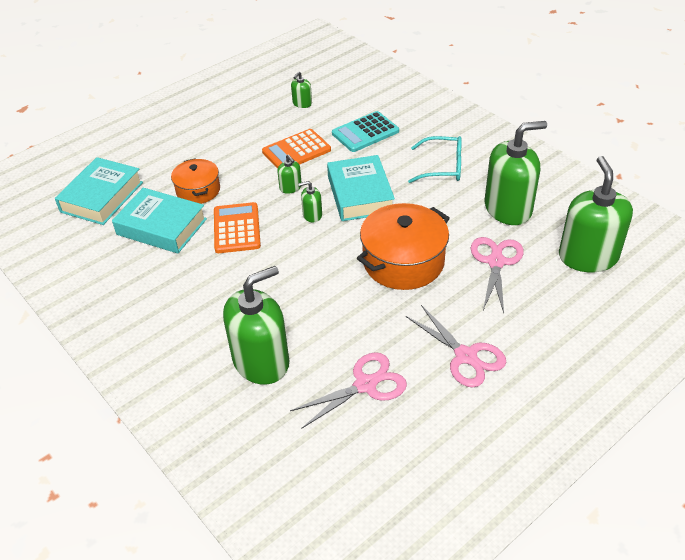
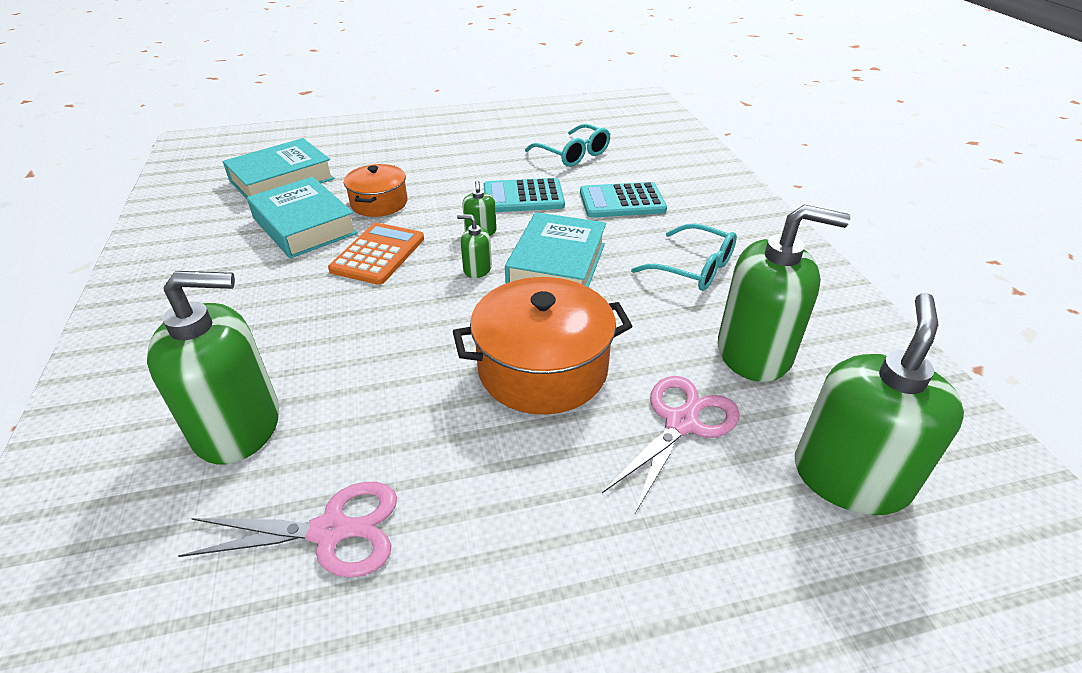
camera: 25 degrees right, 5 degrees down
(296, 151) = (523, 197): orange calculator -> turquoise calculator
(302, 103) = (573, 154): green soap dispenser -> turquoise glasses
(466, 356) = (519, 559): pink scissors -> none

